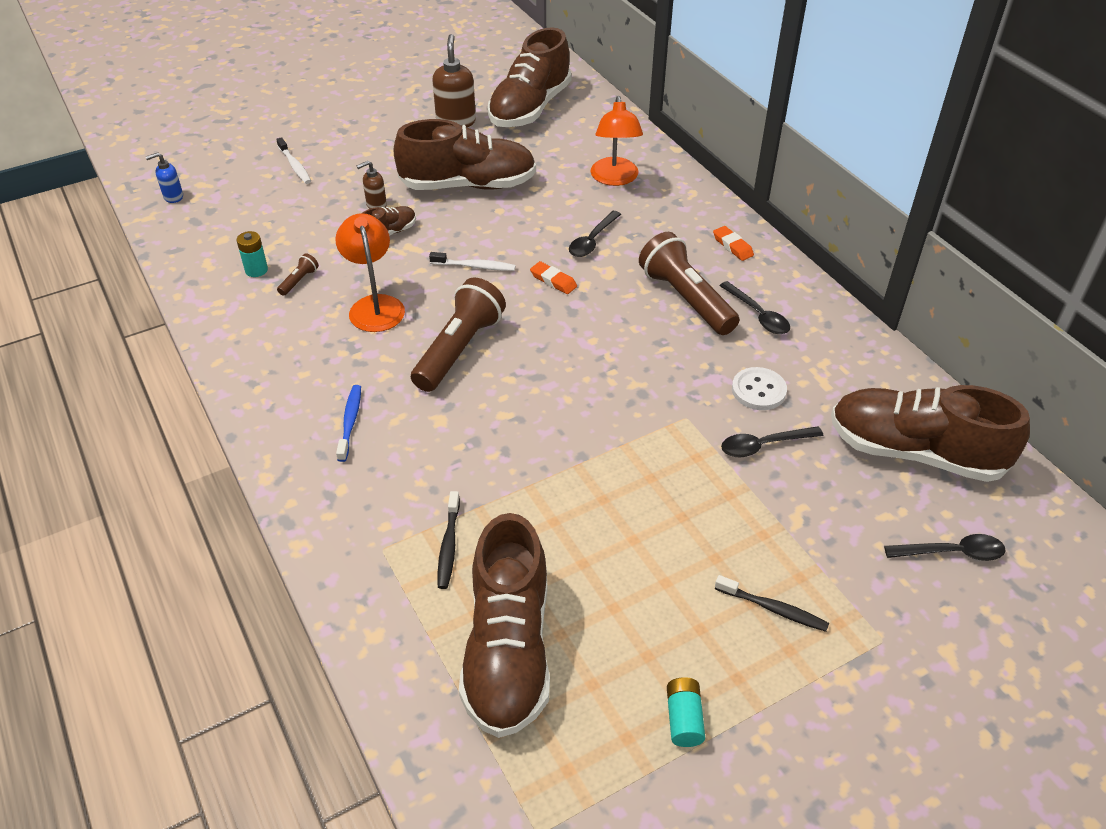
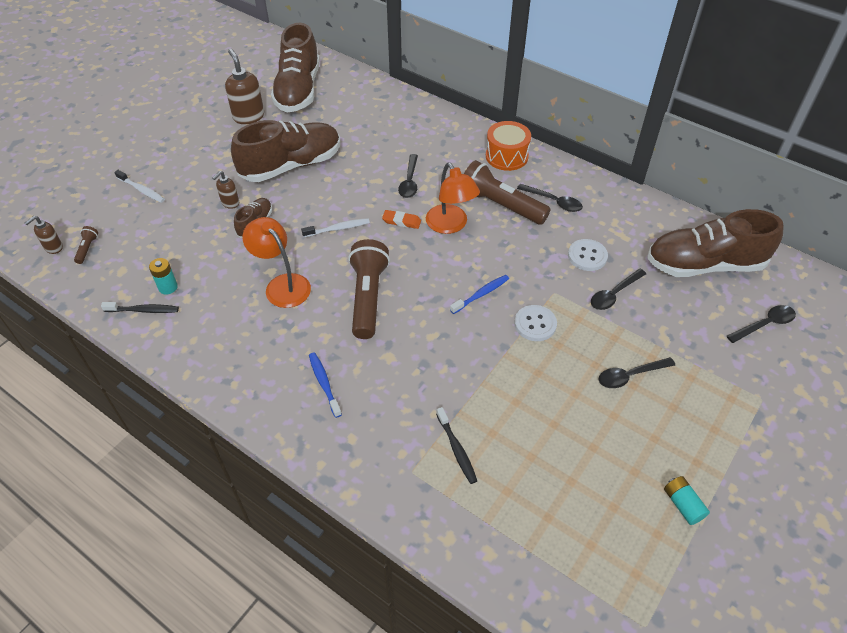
camera: 25 degrees left, 5 degrees up
(173, 197) = (53, 248): blue soap dispenser -> brown soap dispenser
(299, 281) = (209, 284): brown flashlight -> brown flashlight (87, 249)
(508, 650) = (545, 507): brown shoe -> none
(594, 389) = (481, 294): none -> blue toothbrush
(615, 178) = (395, 129): orange lamp -> orange lamp (450, 225)
(637, 445) = (535, 324): none -> white button
(718, 545) = (630, 376): none -> black spoon
(732, 246) = (506, 156): orange eraser -> orange drum
(773, 609) = (688, 405): black toothbrush -> black toothbrush (143, 310)

